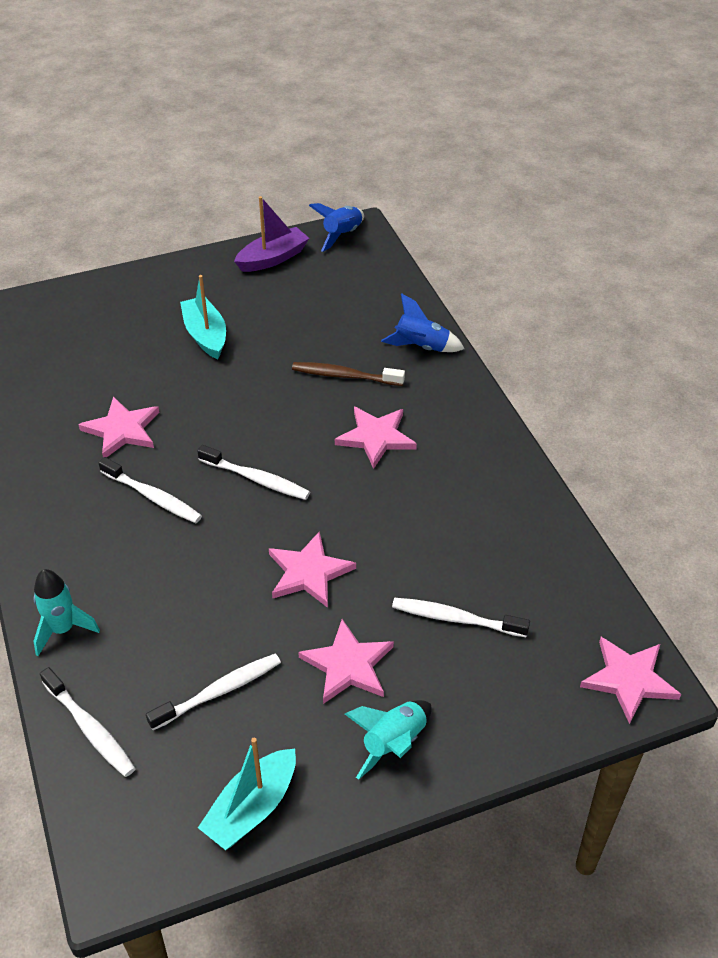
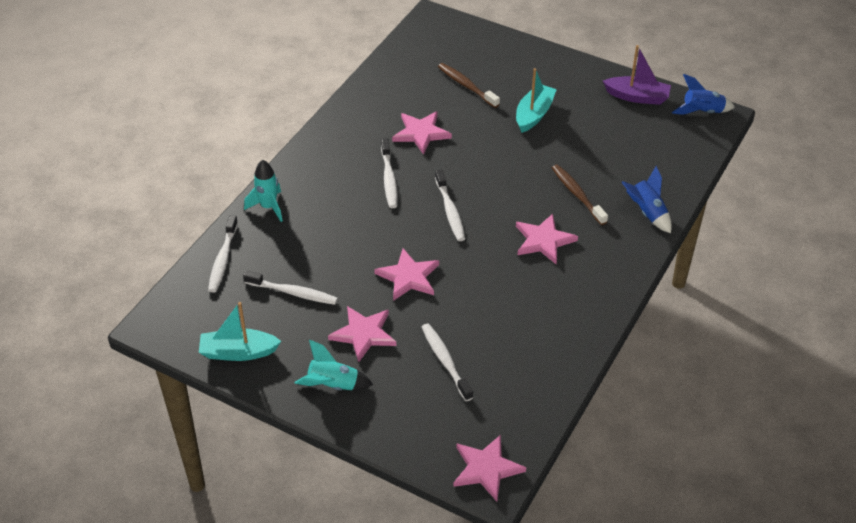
camera: 50 degrees right, 0 degrees up
(103, 354) = (466, 86): none -> brown toothbrush

